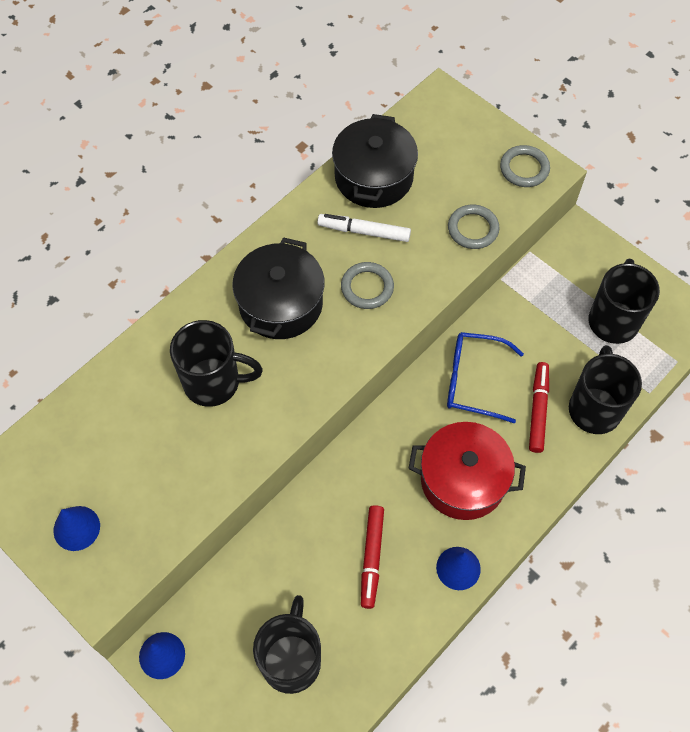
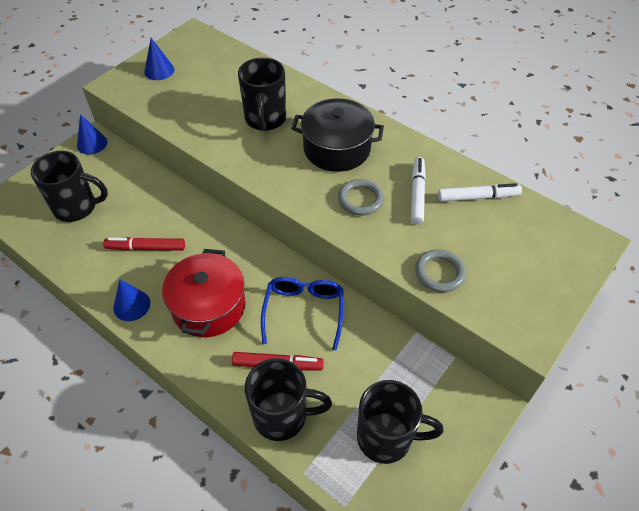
camera: 85 degrees right, 10 degrees down
(373, 177) = (478, 197): black pot -> white marker
(524, 168) = (527, 315): grey ring -> none

